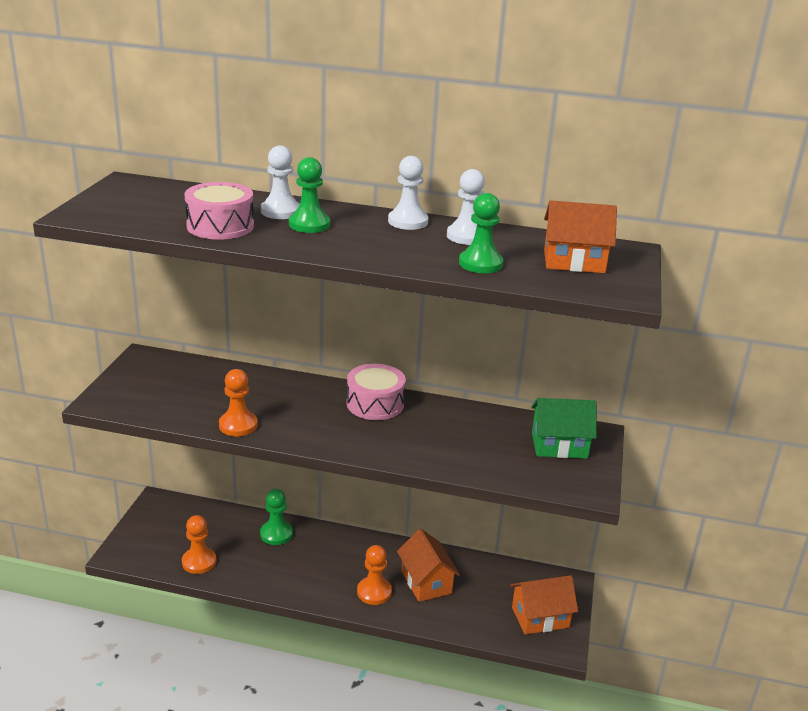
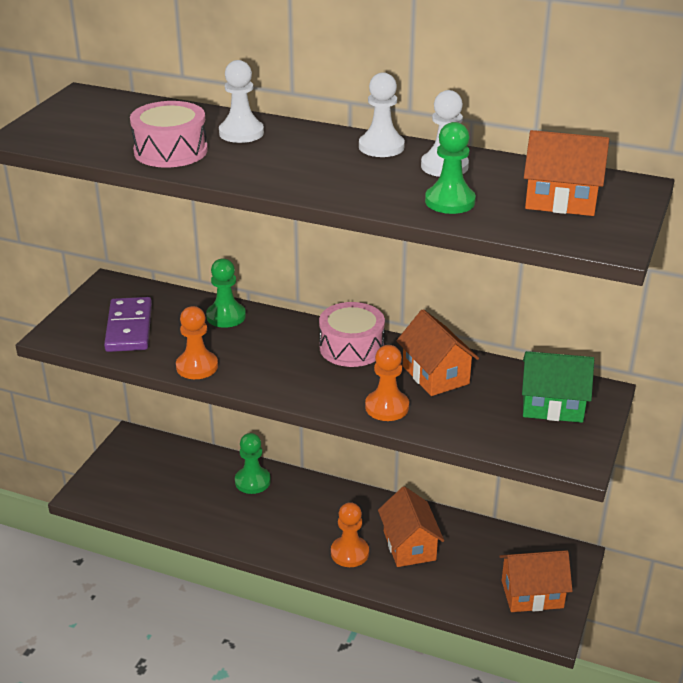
camera: 10 degrees right, 5 degrees up
(169, 394) = (129, 328): none -> purple domino
(199, 562) = (166, 507): orange pawn -> orange pawn (387, 407)
(309, 224) = (269, 150): green pawn -> green pawn (226, 316)
(453, 424) = (435, 375): none -> orange house

